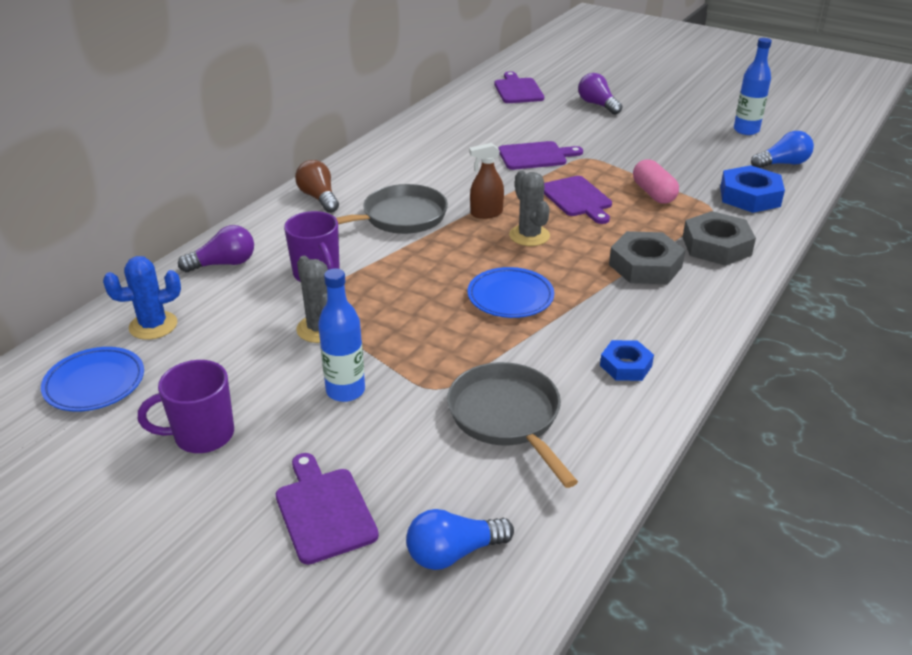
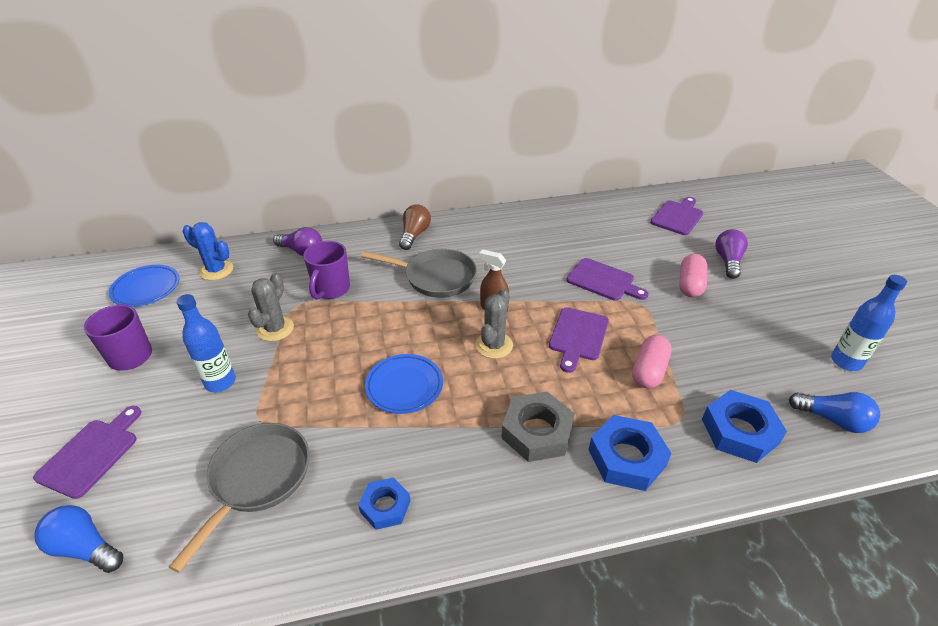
camera: 45 degrees right, 5 degrees up
(597, 130) = (690, 285): none -> pink capsule
(716, 246) = (626, 458): grey nut -> blue nut

